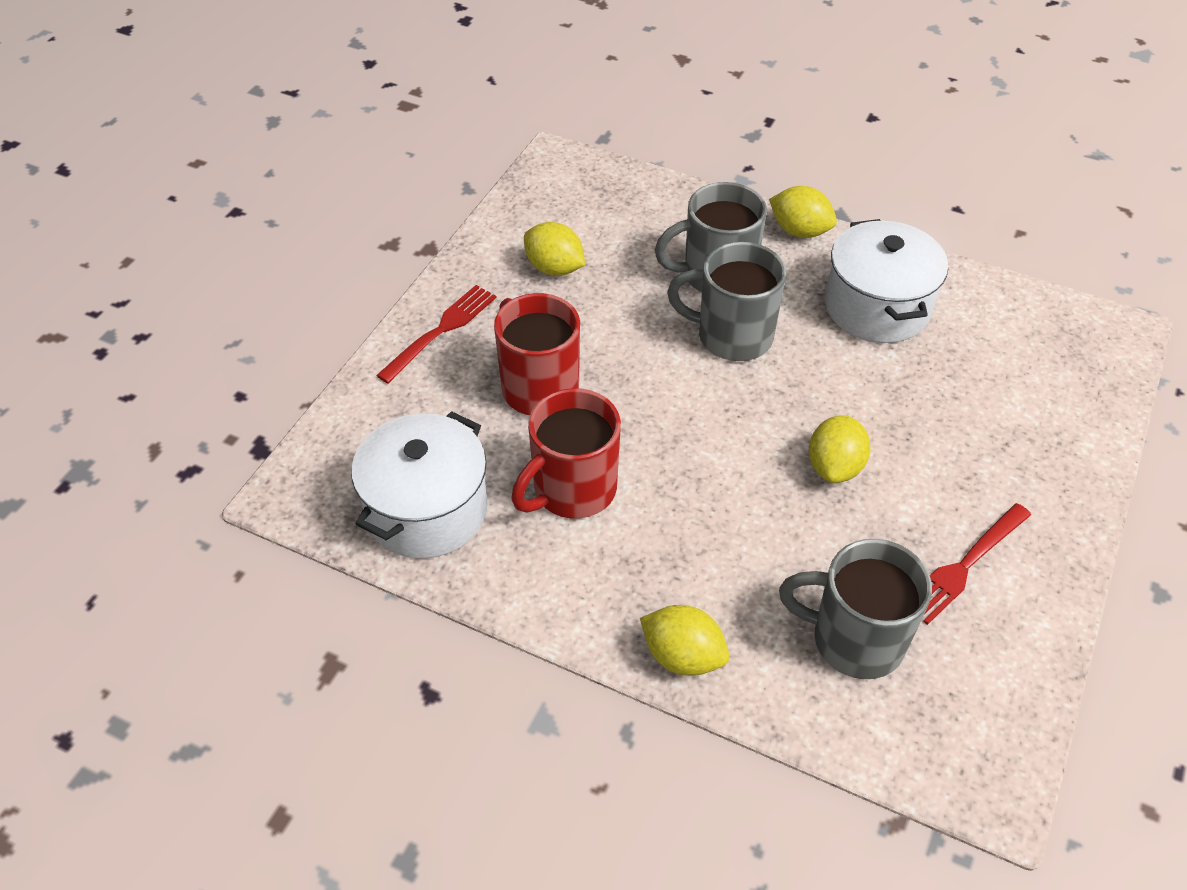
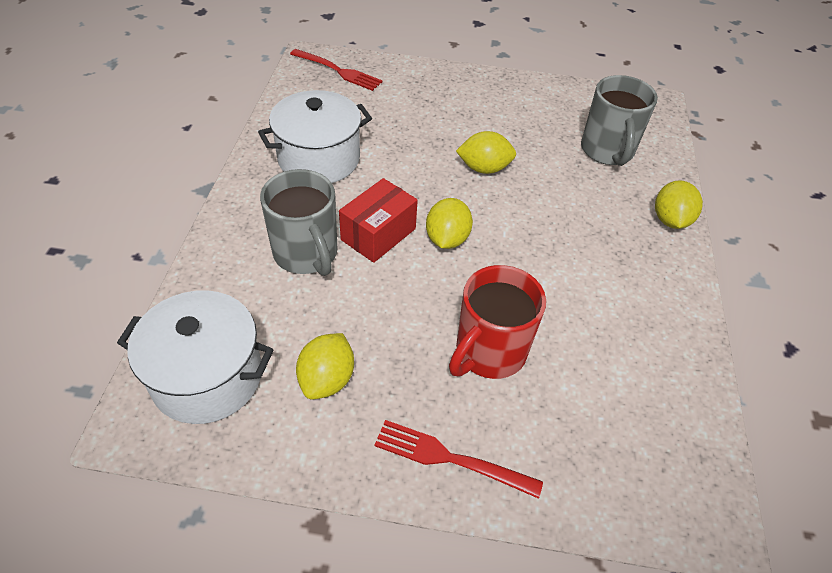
camera: 110 degrees left, 0 degrees up
(427, 510) = (658, 397): white pot -> white pot (207, 377)
(572, 490) = (581, 303): red mug -> none
(732, 336) = (378, 234): grey mug -> red box
(799, 231) = (234, 208): yellow lemon -> yellow lemon (447, 239)
(964, 565) = (529, 113): red fork -> red fork (338, 71)

